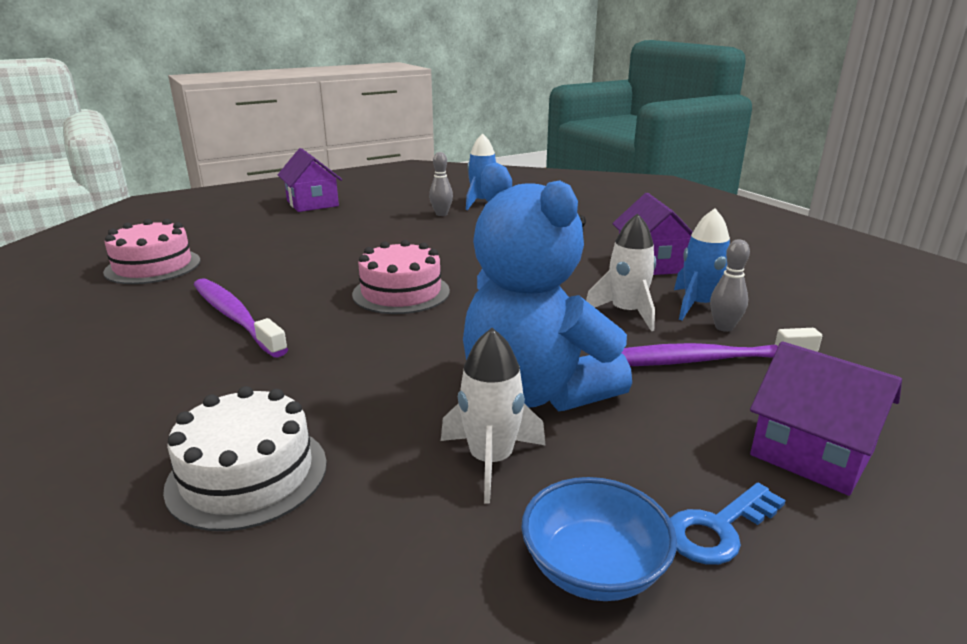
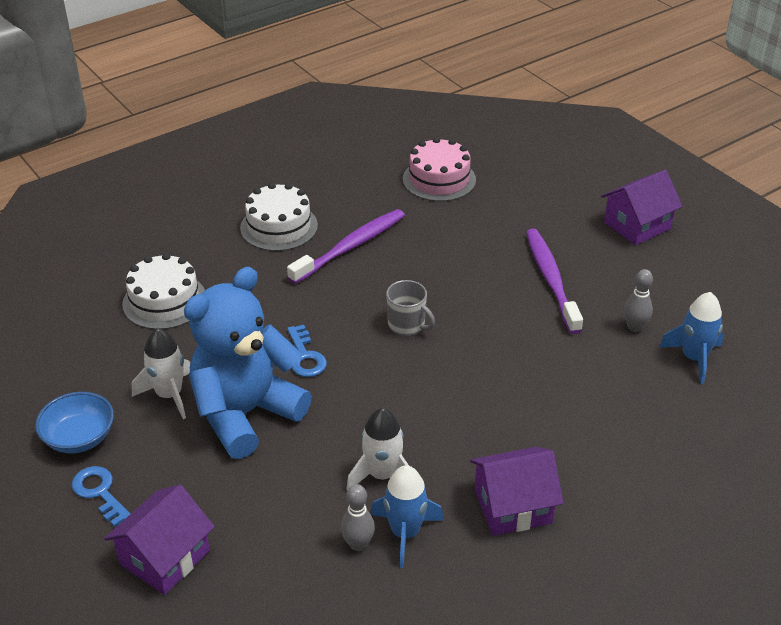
camera: 85 degrees right, 15 degrees up
(140, 365) = (279, 227): none -> white cake
(401, 292) = (407, 325): pink cake -> grey mug
(435, 349) = (305, 357): none -> blue key
(699, 360) = (294, 515): purple toothbrush -> purple toothbrush (551, 279)

